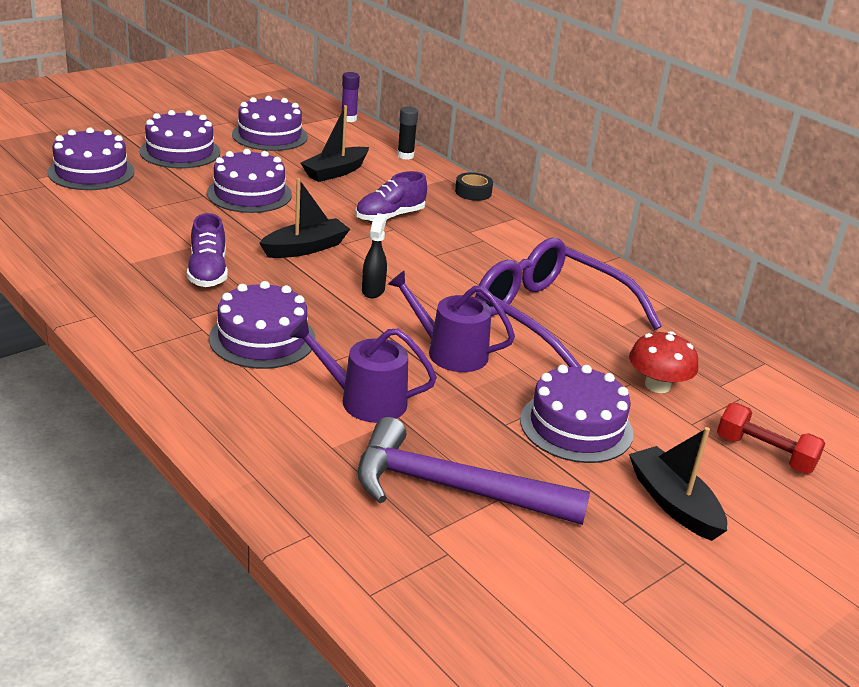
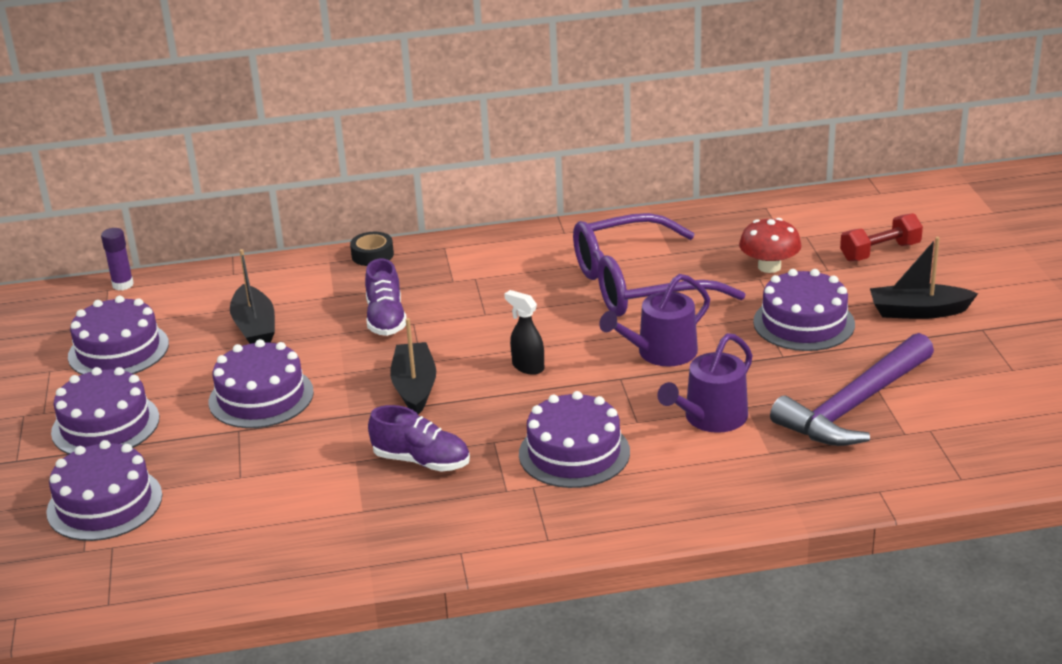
camera: 55 degrees left, 0 degrees up
(405, 156) = (253, 272): black glue stick -> none

